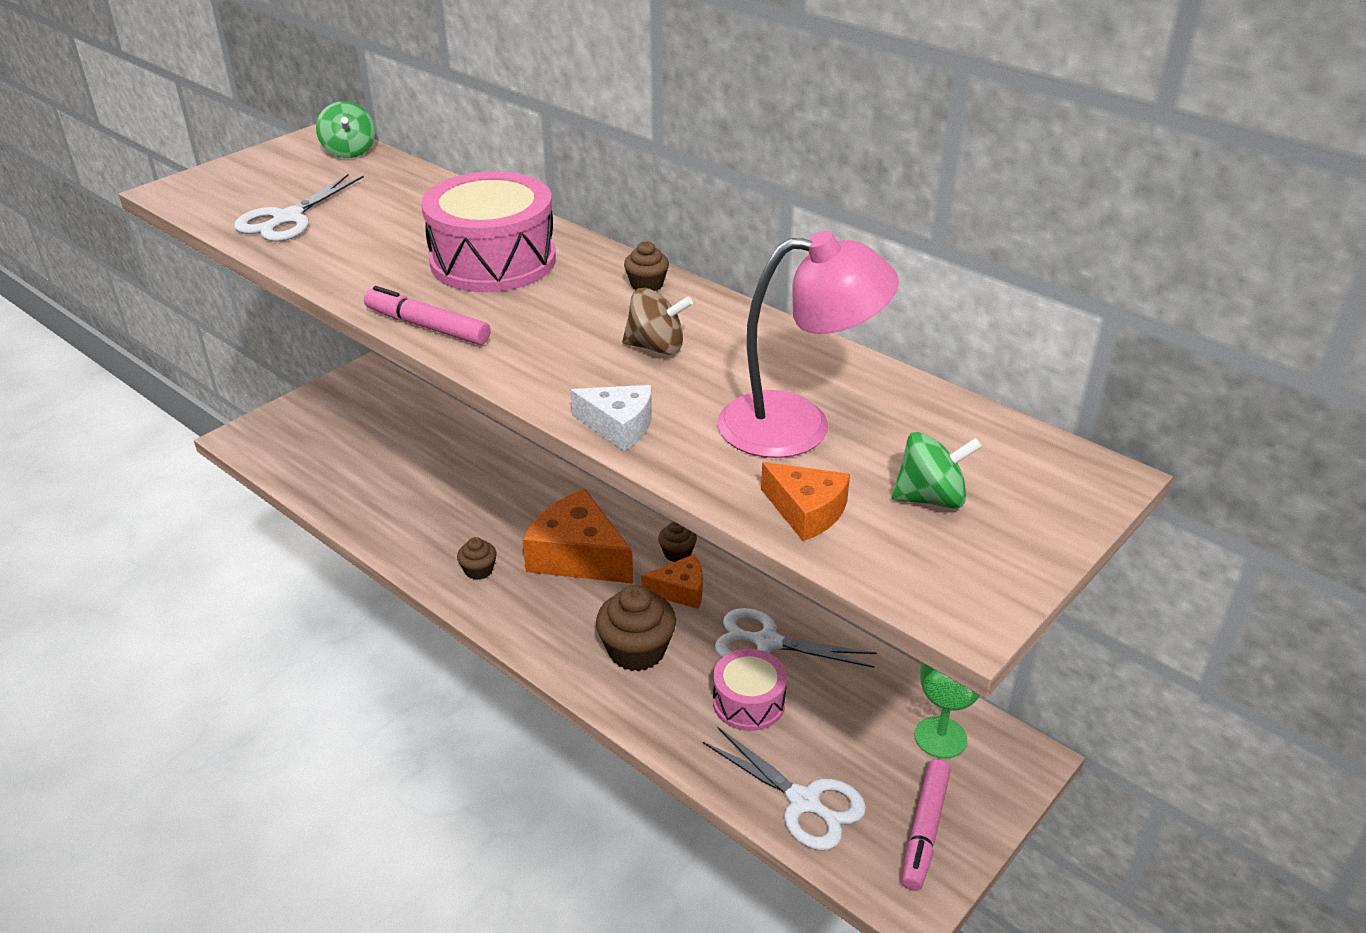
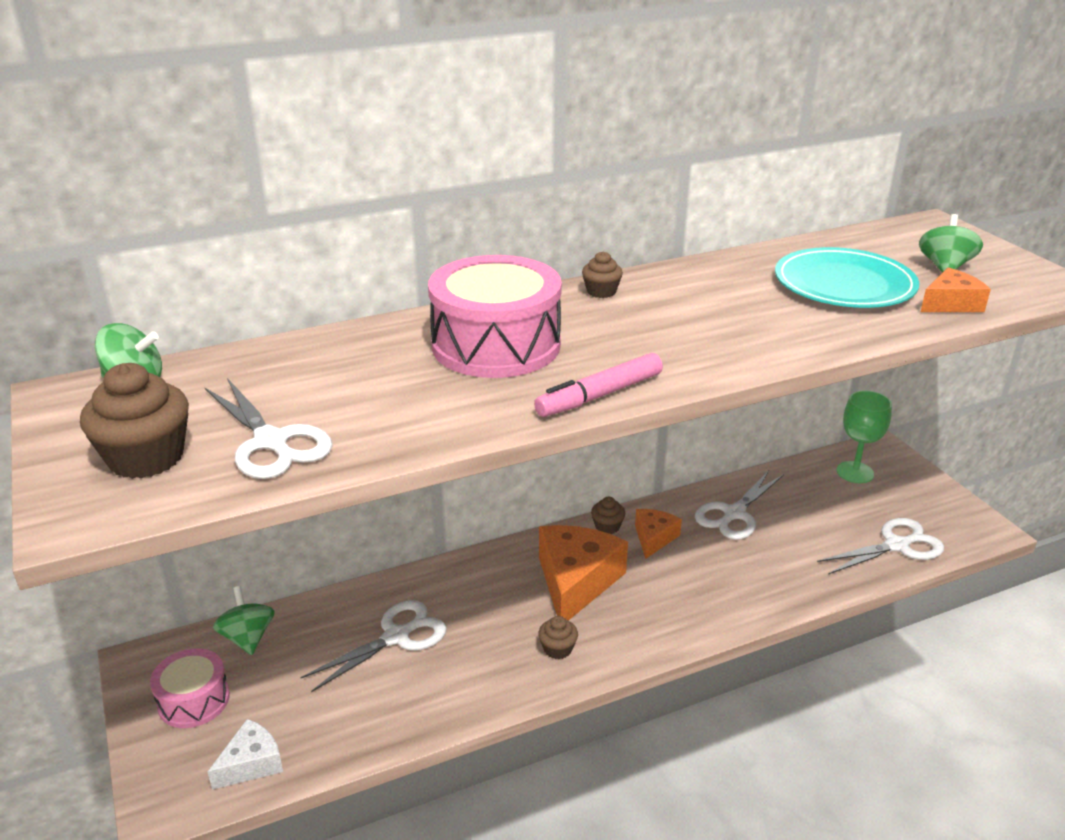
camera: 65 degrees left, 5 degrees down
(412, 406) = (248, 638): none -> green spinning top
(448, 476) = (396, 637): none -> white scissors
(578, 556) = (576, 581): orange cheese -> orange cheese turned 135 degrees clockwise
(619, 426) = (818, 342): white cheese -> white cheese (251, 763)
(637, 650) = (713, 580): brown cupcake -> brown cupcake (146, 457)
(656, 347) = (706, 307): brown spinning top -> none
(748, 702) = (793, 541): pink drum -> pink drum (194, 700)
(798, 425) = (844, 284): pink lamp -> turquoise plate
(925, 830) = (932, 505): pink marker -> none

